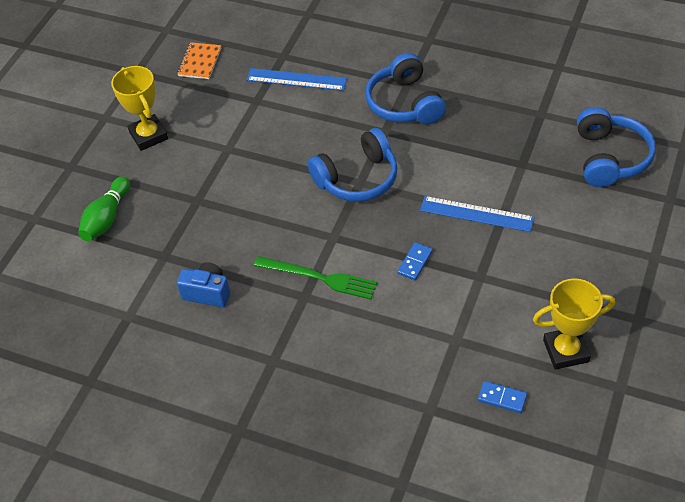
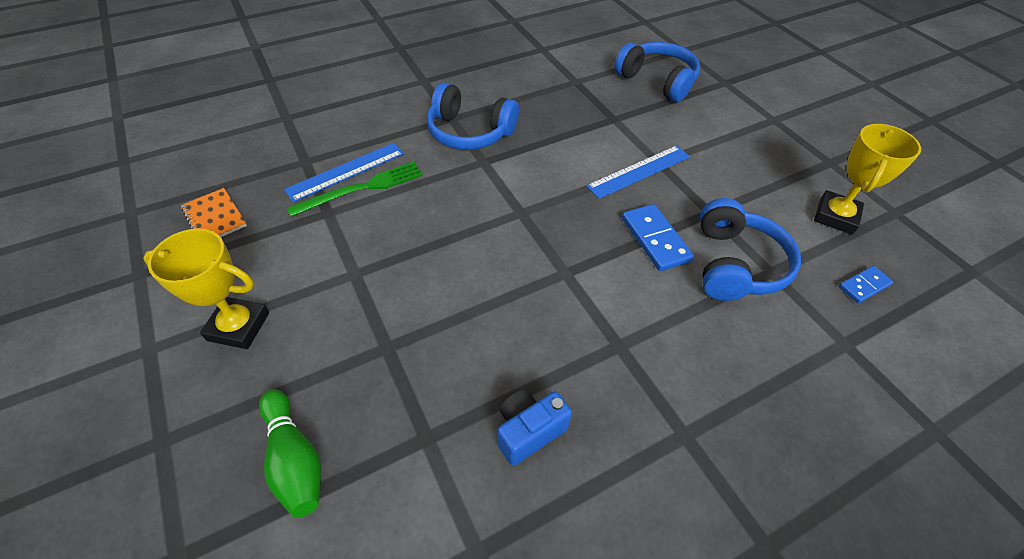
camera: 55 degrees left, 0 degrees up
(319, 277) = (606, 317): green fork -> green fork (362, 188)
(357, 178) = (515, 211): blue headphones -> blue headphones (735, 264)
(415, 262) = (655, 239): blue domino -> blue domino, size x1.63

